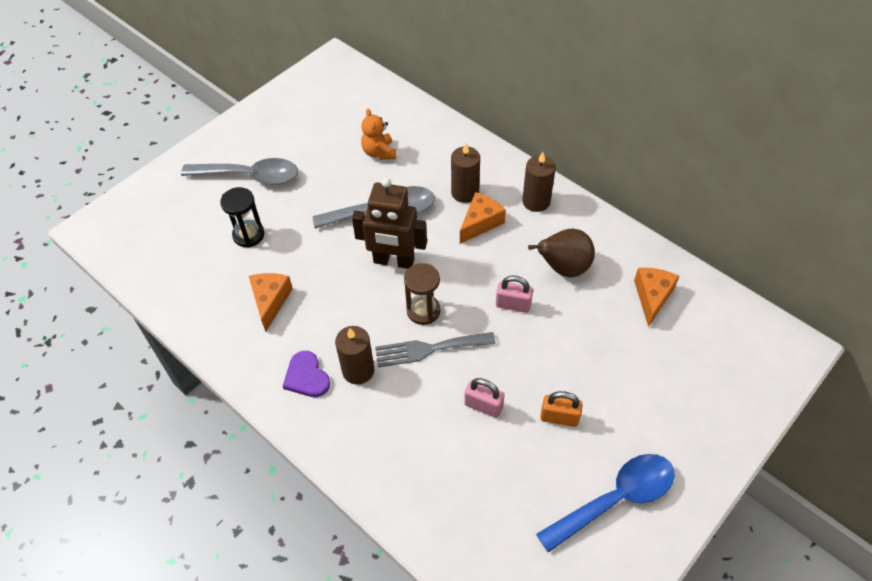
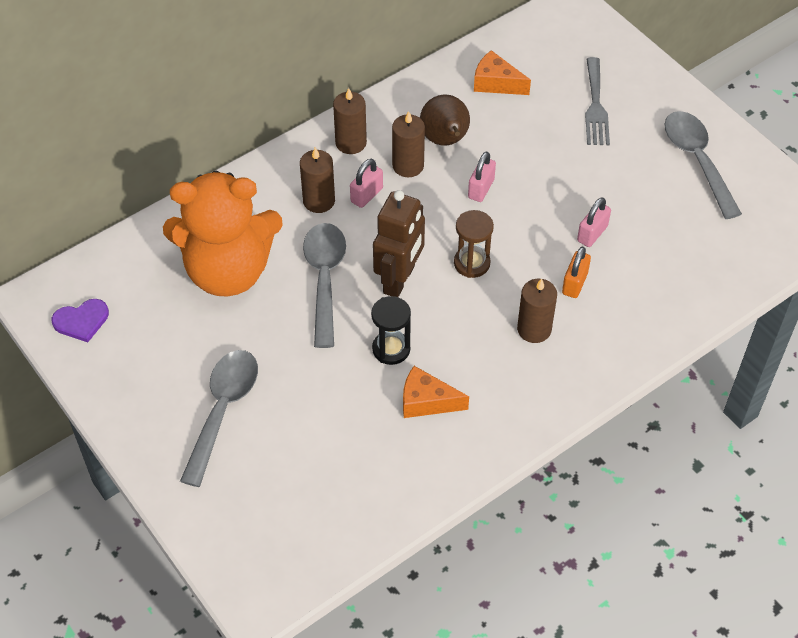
camera: 80 degrees left, 0 degrees up
(248, 235) = (321, 417): black hourglass -> black hourglass (391, 349)
(306, 376) = (533, 375): purple heart -> purple heart (81, 321)
(379, 152) = (228, 271): orange teddy bear -> orange teddy bear, size x2.44
(429, 349) = (520, 266): grey fork -> grey fork (595, 106)
(480, 223) = (366, 195): orange cheese -> pink padlock
(523, 245) = (408, 166): none -> brown candle
(559, 417) = (613, 180): orange padlock -> orange padlock (574, 283)
(615, 499) = (697, 160): blue spoon -> grey spoon

